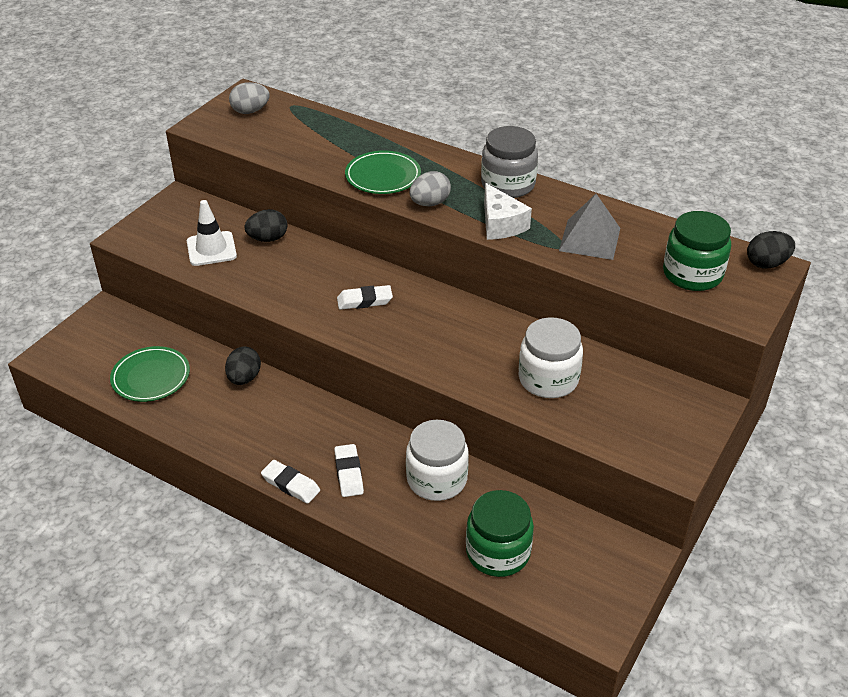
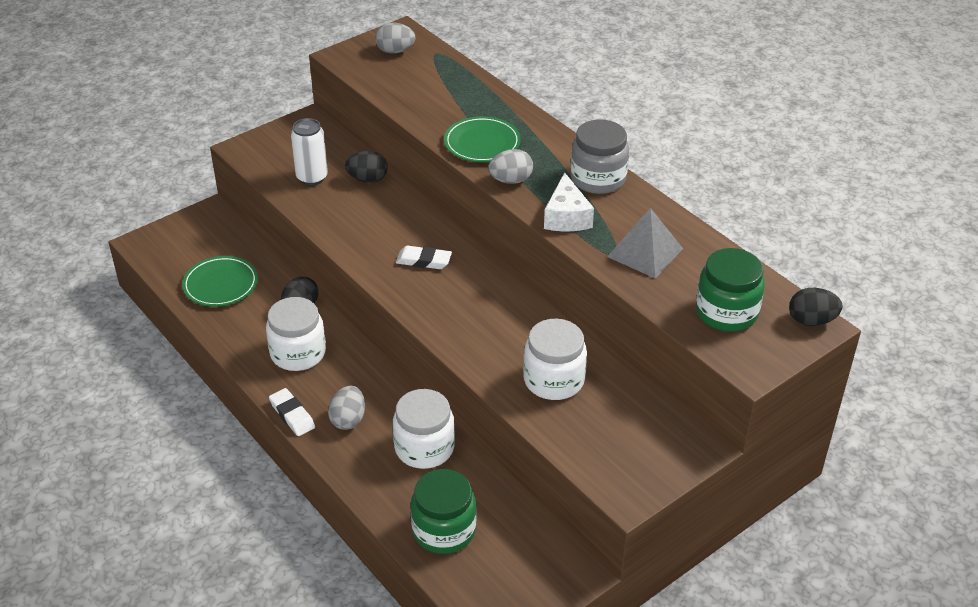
camera: 20 degrees right, 0 degrees up
(211, 249) = (312, 177): white traffic cone -> white can
(265, 423) = (298, 353): none -> white jar
(349, 473) = (348, 419): white eraser -> grey egg

